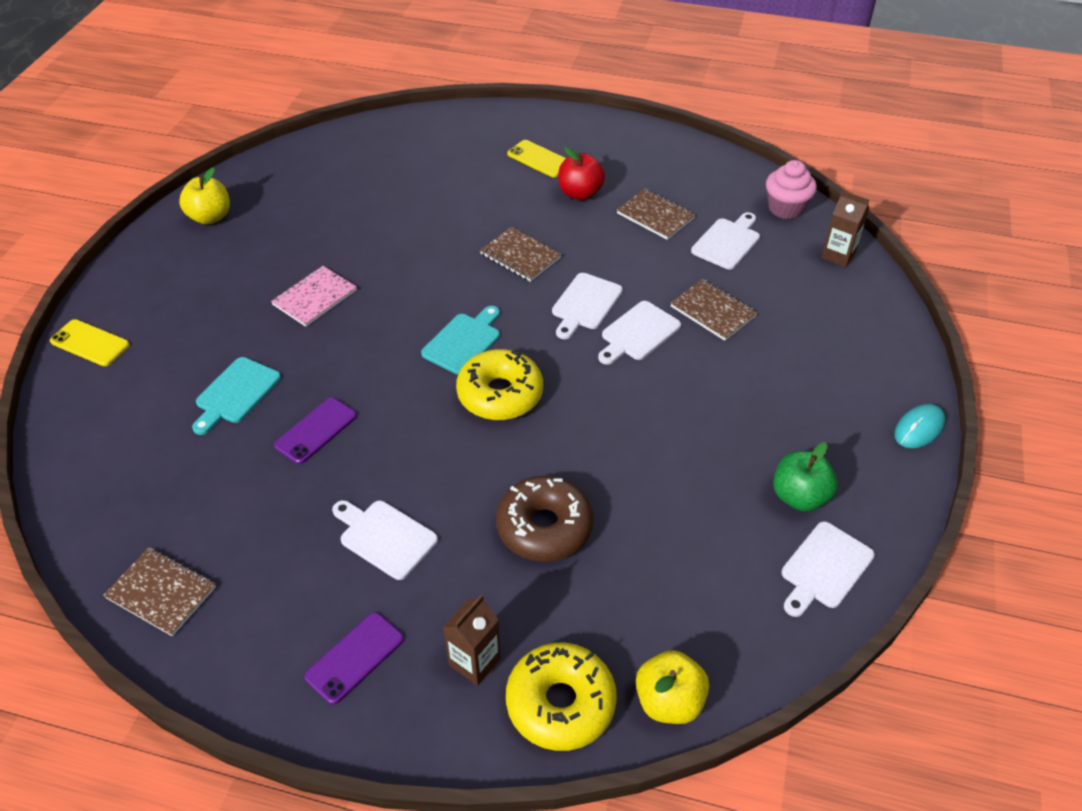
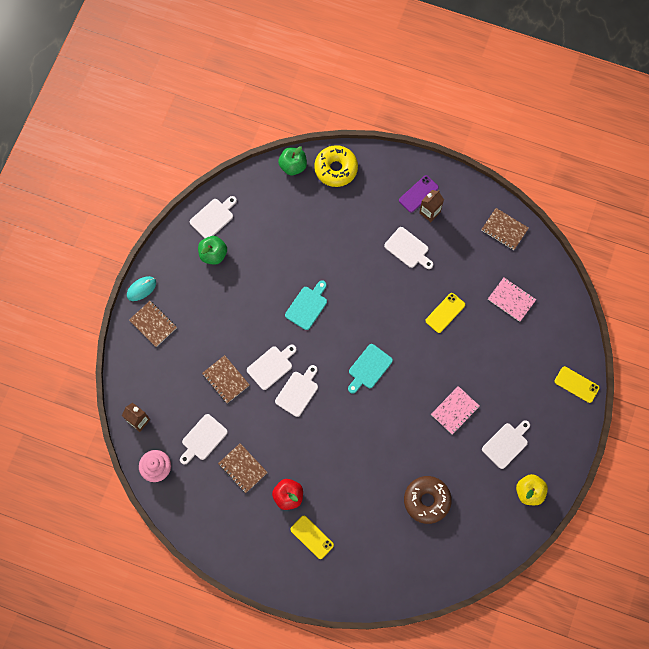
camera: 175 degrees left, 25 degrees up
(178, 461) = (511, 300): none -> pink notebook
(234, 264) = (506, 444): none -> white cutting board
(236, 393) = (489, 341): turquoise cutting board -> turquoise cutting board (307, 306)
(316, 430) = (445, 313): purple phone -> yellow phone
(474, 662) = (369, 188): brown carton -> brown carton (429, 212)
(500, 394) = (351, 328): yellow donut -> none
(520, 256) = (332, 437): brown notebook -> brown notebook (153, 324)
(544, 527) = (335, 248): brown donut -> brown donut (427, 500)
(669, 701) = (293, 166): yellow apple -> green apple

